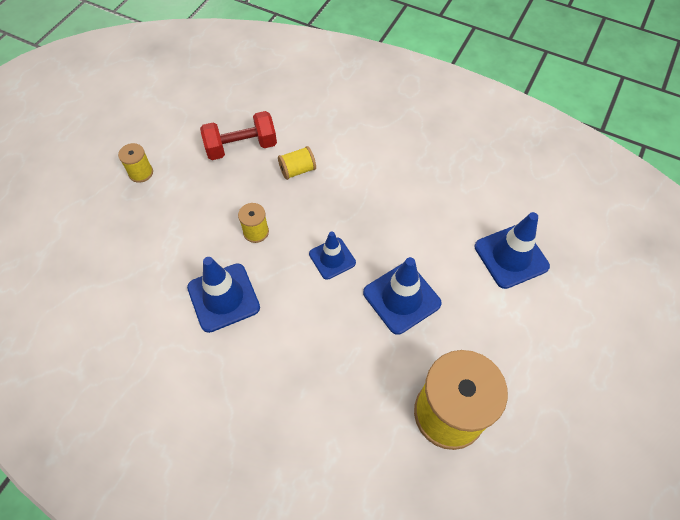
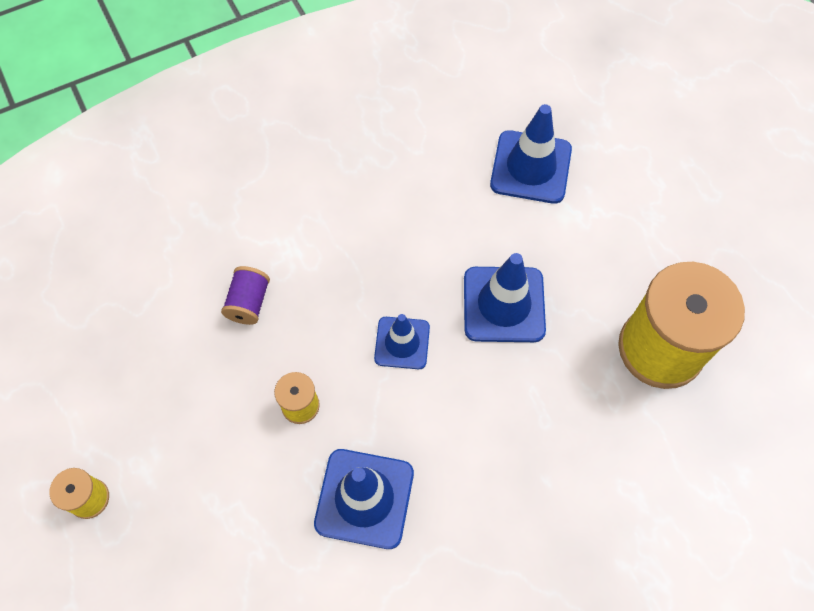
camera: 55 degrees left, 5 degrees up
(241, 147) = (156, 346): red dumbbell -> none
(297, 170) = (249, 303): yellow spool -> purple spool

